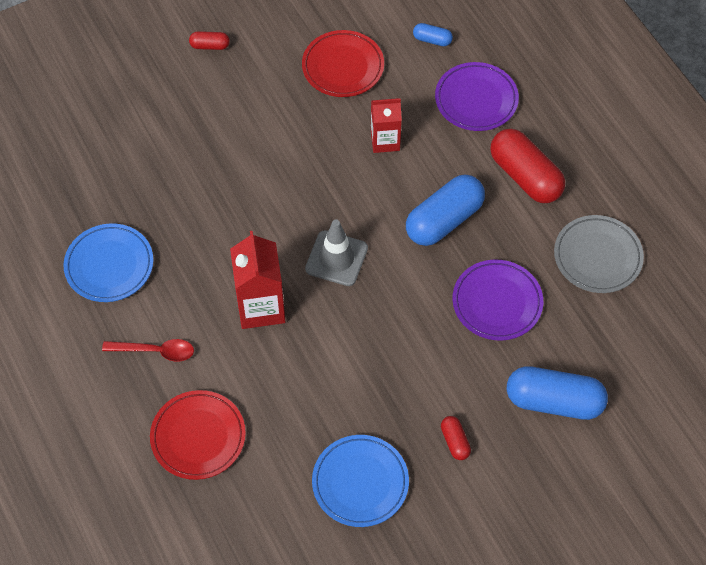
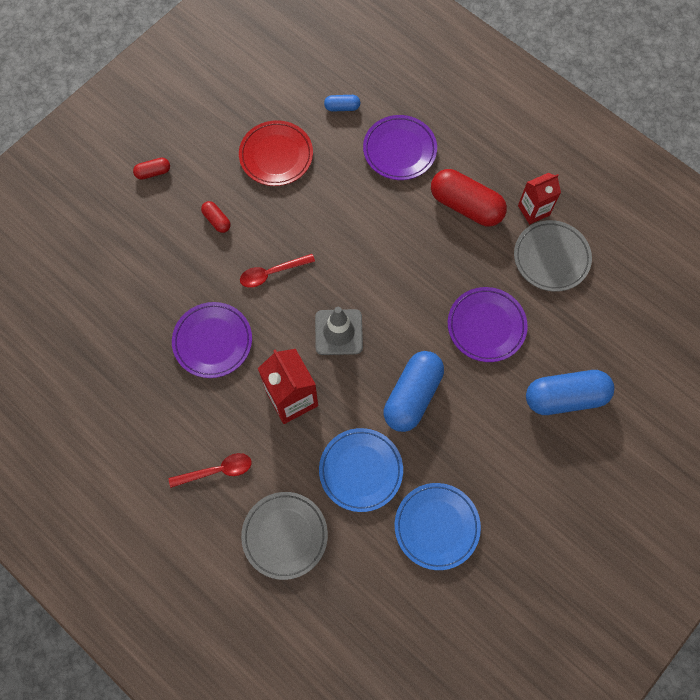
camera: 20 degrees left, 10 degrees up
(109, 265) = (145, 406): blue plate -> blue plate (361, 470)
(198, 437) = (285, 535): red plate -> grey plate
(203, 226) = (213, 341): none -> purple plate
(291, 179) = (272, 273): none -> red spoon
(385, 141) = (338, 212): red carton -> red carton (533, 210)
(444, 220) = (415, 267): blue capsule -> blue capsule (412, 396)
(455, 441) = (499, 461): red capsule -> red capsule (217, 220)

